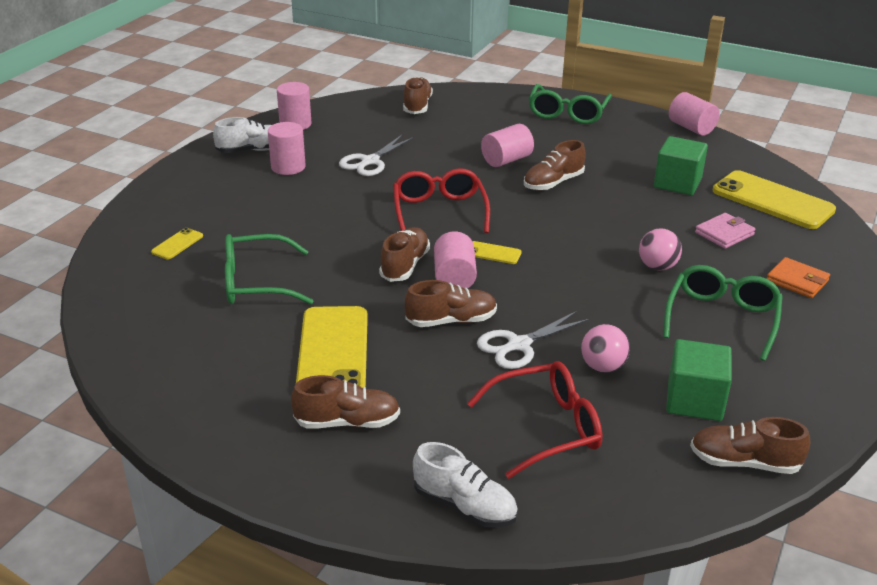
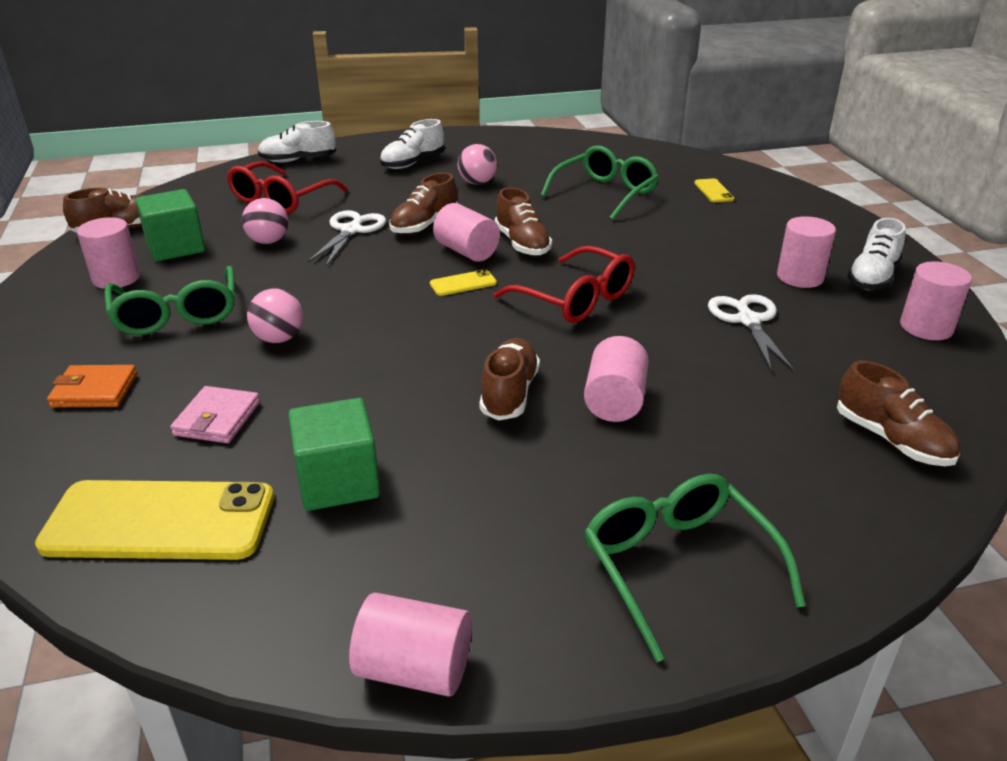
camera: 140 degrees right, 0 degrees up
(333, 352) = (477, 183): yellow phone -> pink ball
(347, 422) = (413, 163): brown shoe -> white shoe
(763, 383) = (116, 278): none -> pink cylinder

